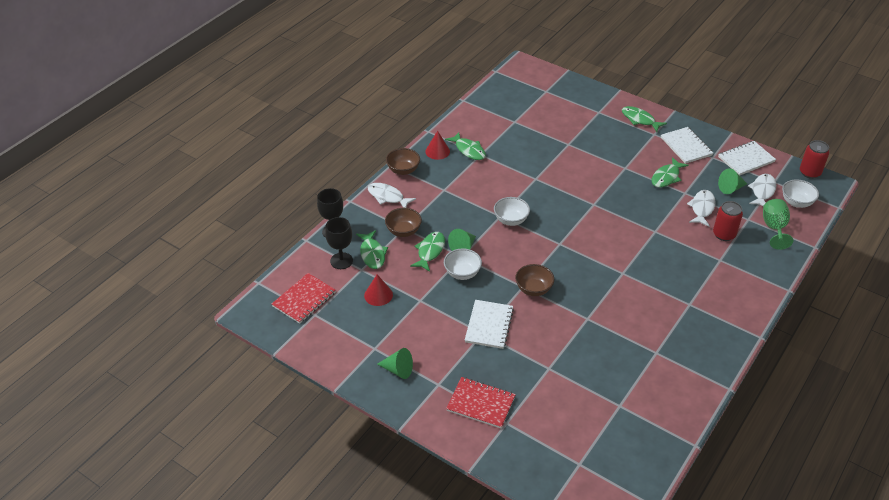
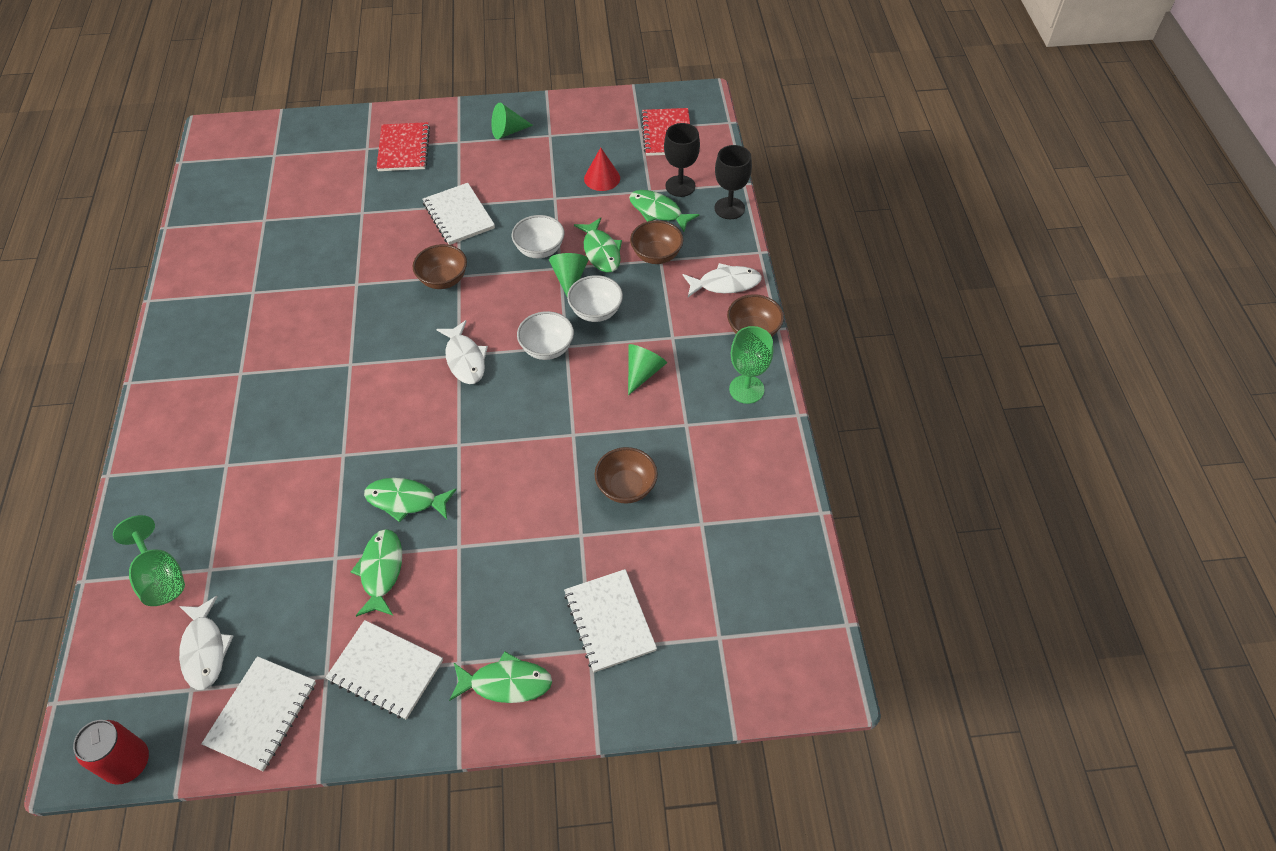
camera: 140 degrees right, 10 degrees up
(437, 151) = (746, 389): red cone -> green goblet
(469, 150) = (708, 420): green fish -> green fish (405, 500)
(481, 404) = (404, 149): red notebook -> red notebook turned 75 degrees counterclockwise
(532, 148) = (626, 487): none -> brown bowl
(583, 115) = (609, 621): none -> white notebook
(702, 208) = (293, 543): white fish -> white fish (465, 359)
(724, 234) = (237, 513): red can -> none
(730, 188) = (263, 619): green cone -> green cone (643, 372)
(796, 202) = (136, 663): white bowl -> white bowl (596, 311)

